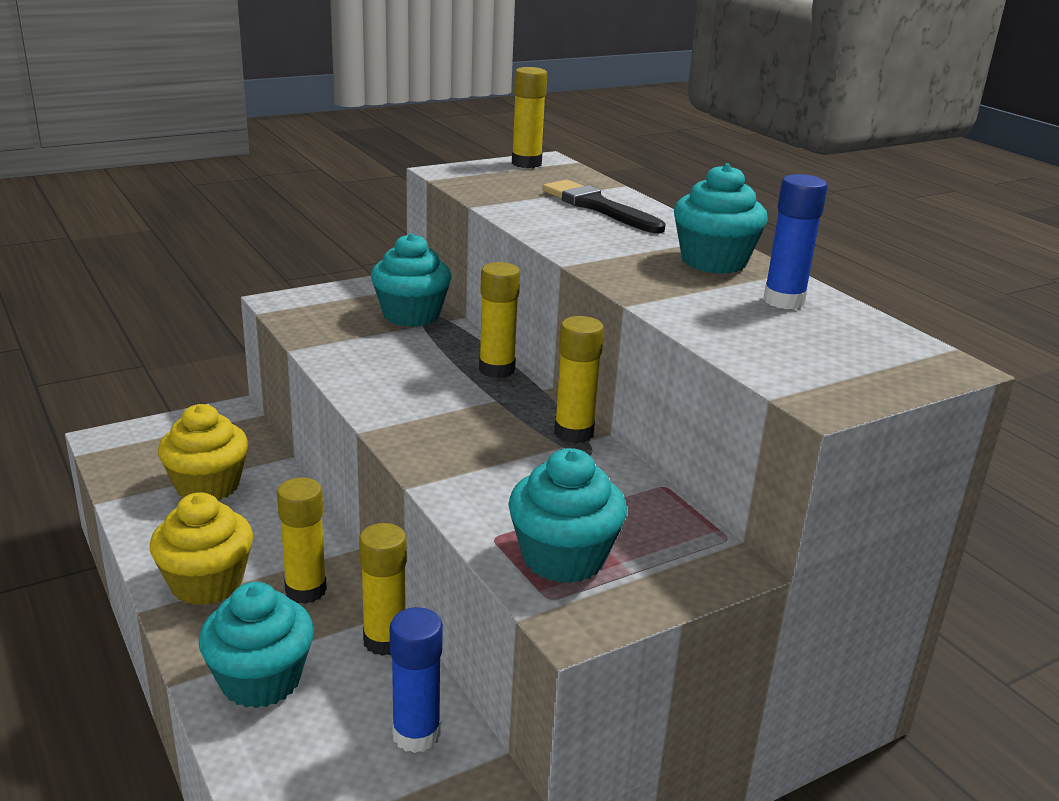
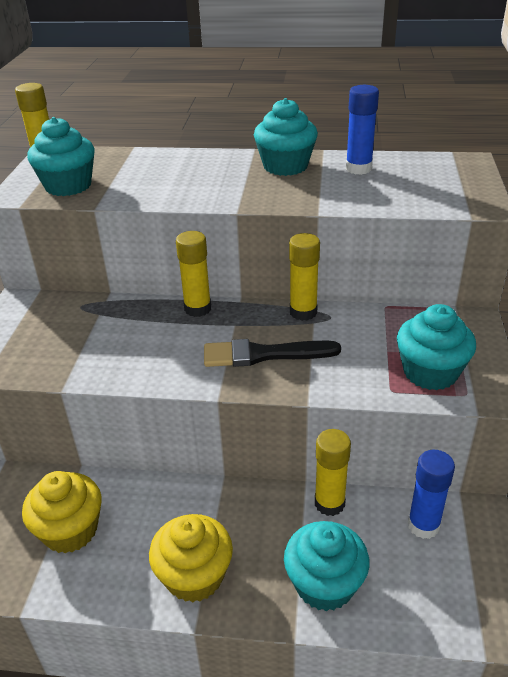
camera: 50 degrees left, 10 degrees up
(306, 590) = (248, 522): yellow glue stick -> none
(411, 315) = (79, 313): turquoise cupcake -> turquoise cupcake (68, 186)
(598, 207) = (159, 168): black brush -> black brush (264, 354)

